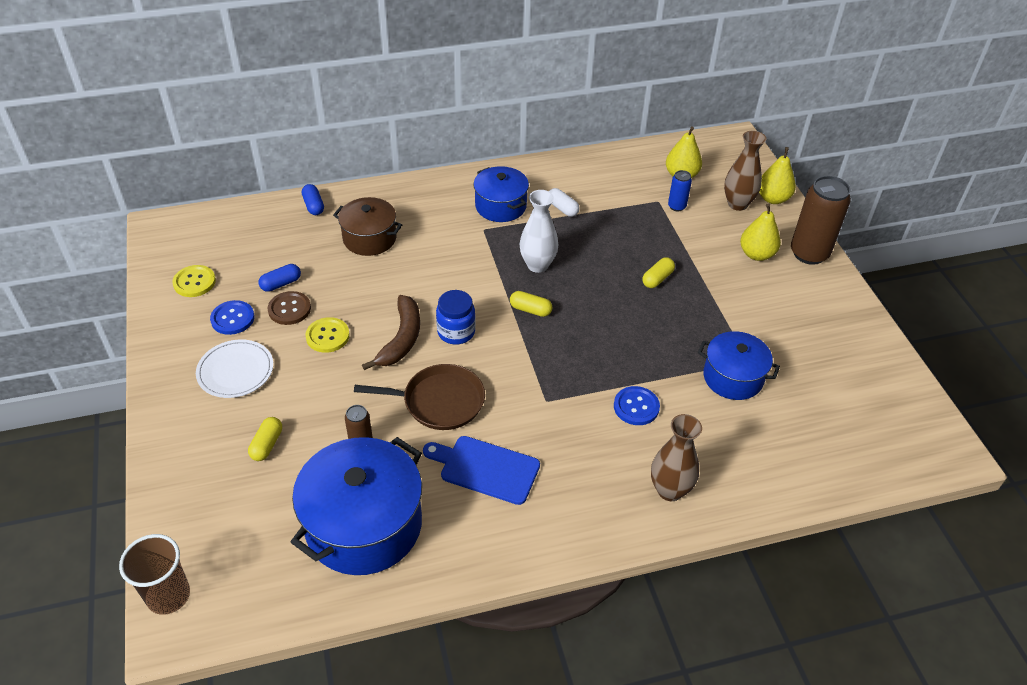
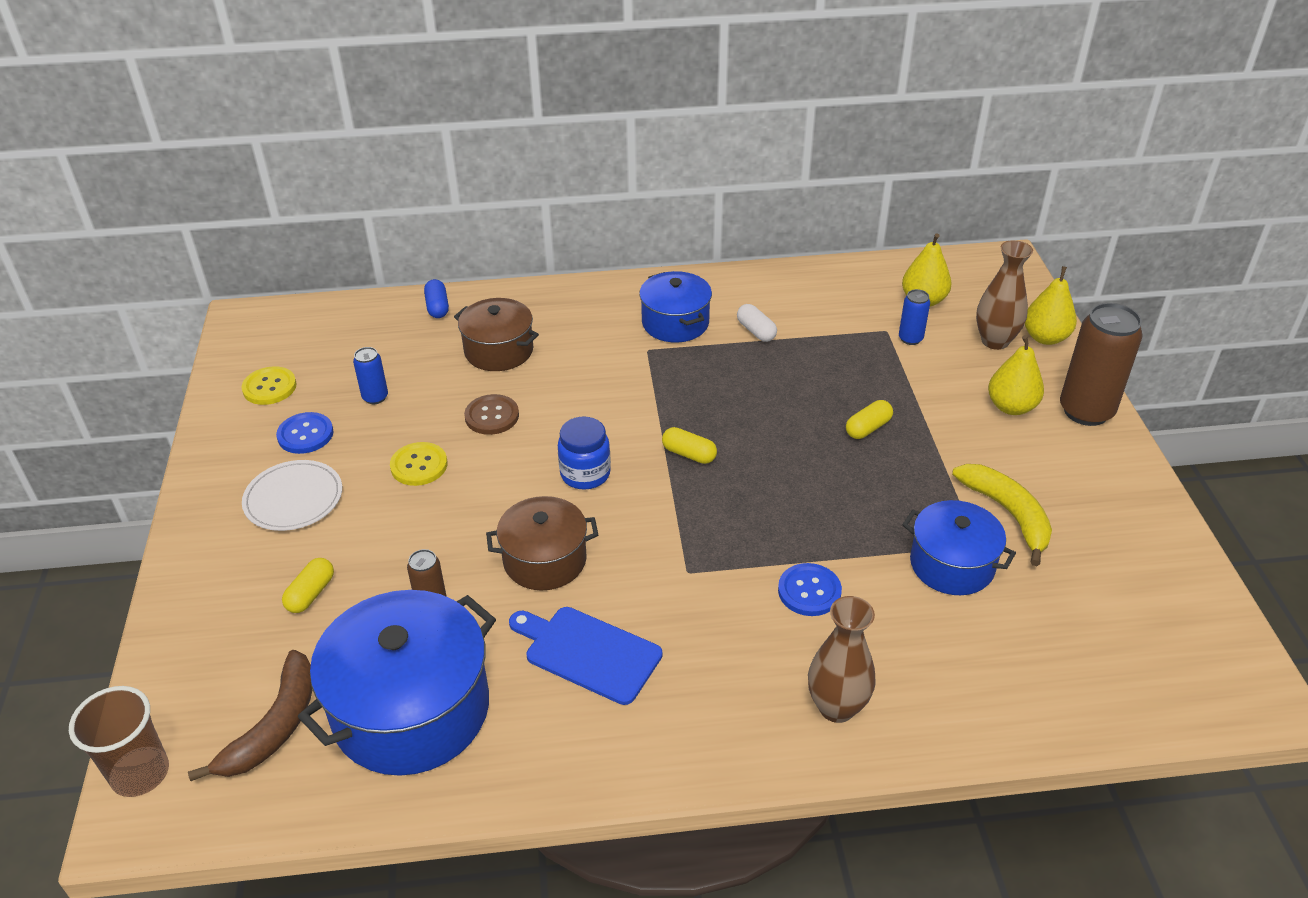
camera: 10 degrees right, 5 degrees down
(281, 284) = (375, 397): blue capsule -> blue can
(289, 309) = (378, 429): brown button -> brown button (492, 416)
(401, 339) = (512, 477): brown banana -> brown banana (274, 727)
(439, 401) = (545, 560): brown pan -> brown pot
(537, 265) = (709, 399): white vase -> none
(766, 336) = (1008, 514): none -> yellow banana

